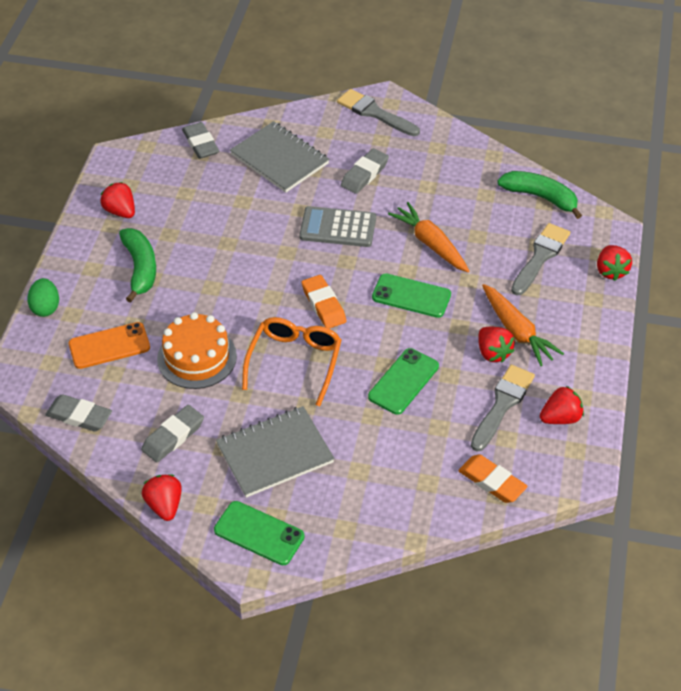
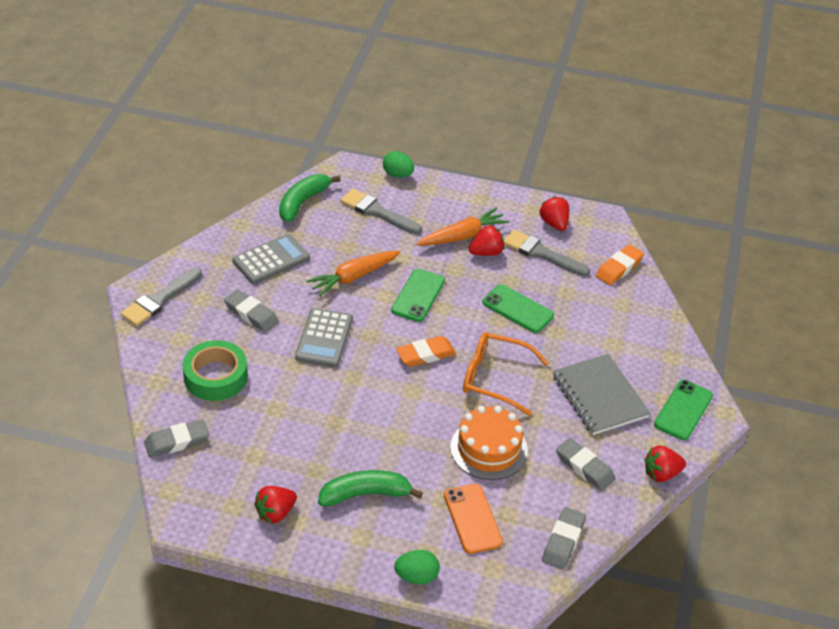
camera: 90 degrees left, 5 degrees down
(279, 159) = (216, 376): grey notebook -> green tape
(445, 181) = (271, 260): none -> grey calculator
(611, 271) = (398, 175): red strawberry -> green egg

